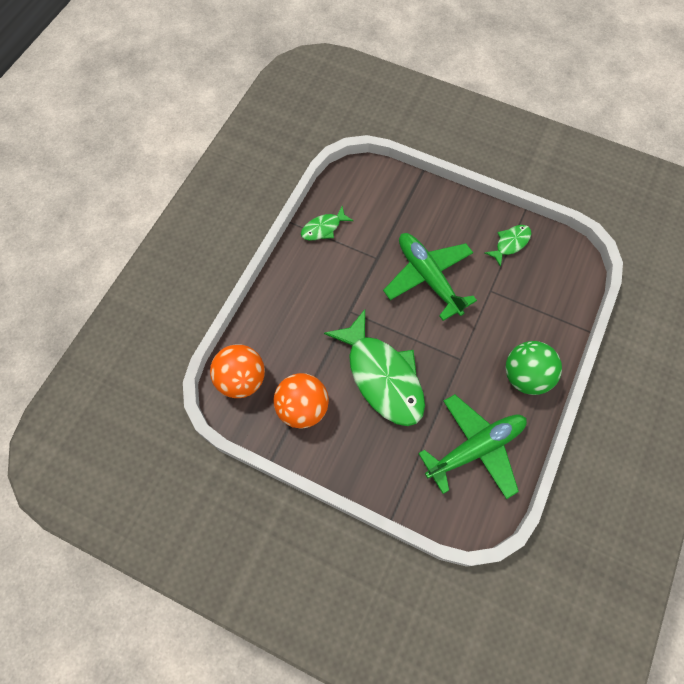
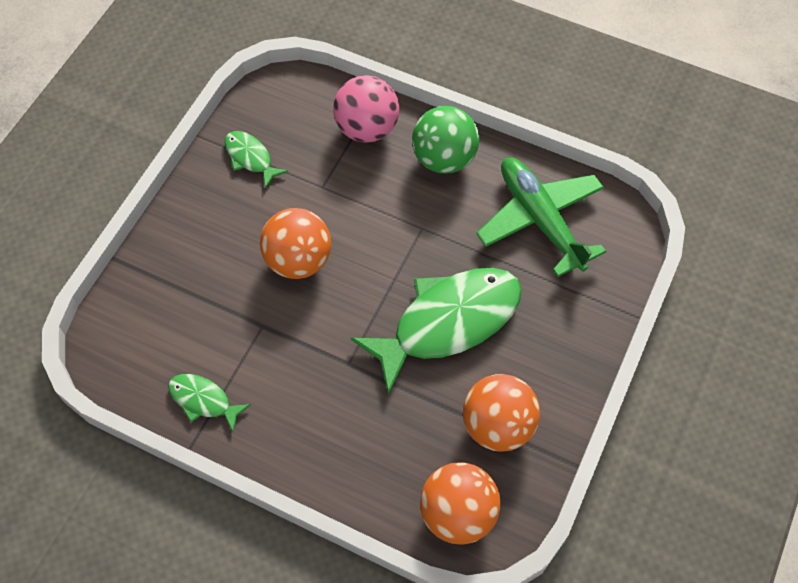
camera: 90 degrees left, 5 degrees down
(323, 228) = (203, 400): green fish -> green fish turned 150 degrees clockwise
(428, 277) = (298, 260): green plane -> orange ball
(547, 320) = (367, 128): none -> pink ball

